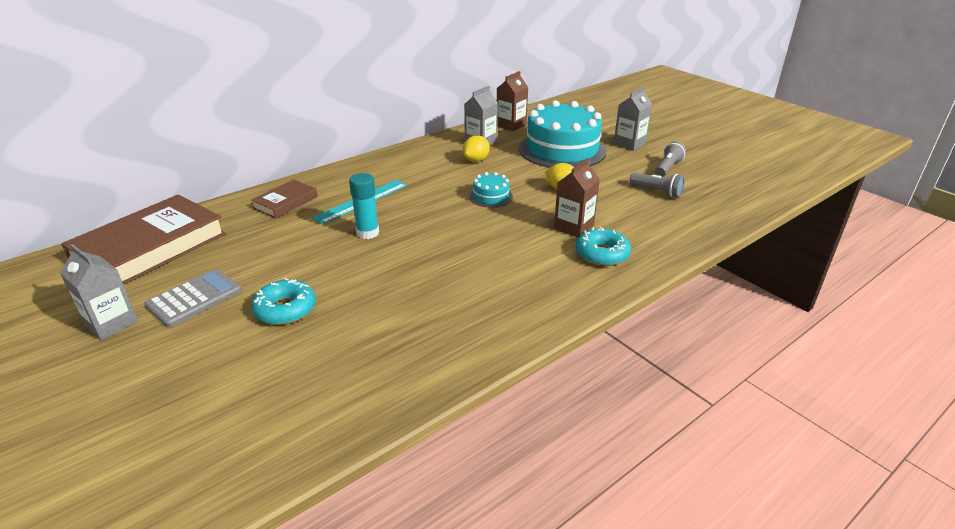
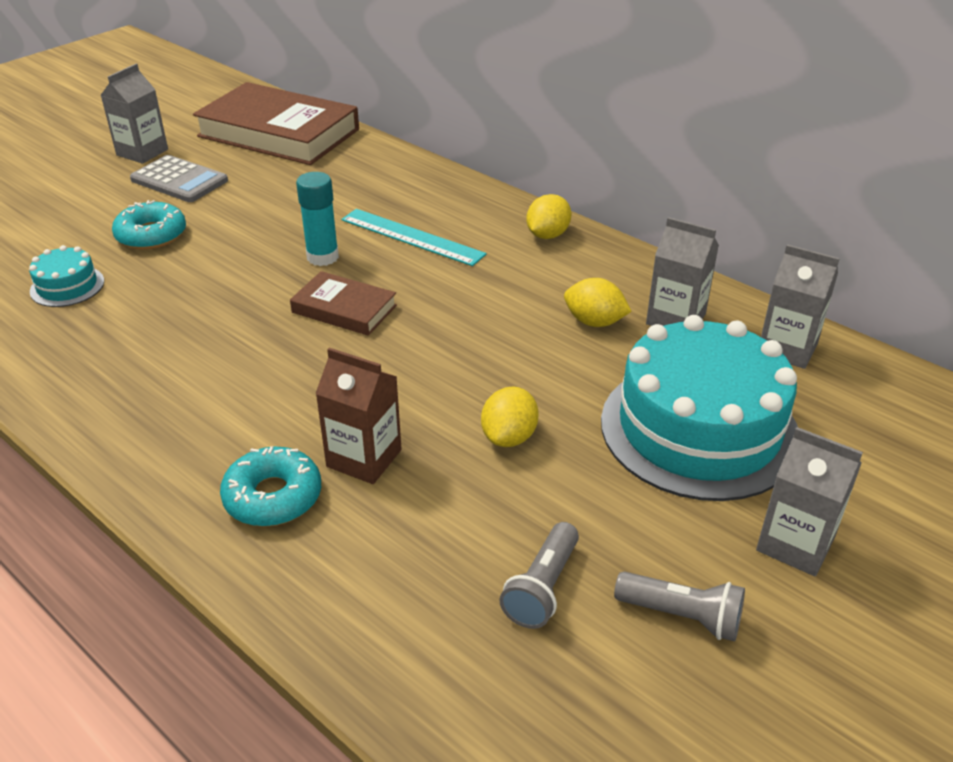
camera: 80 degrees right, 5 degrees up
(286, 202) = (396, 184): brown book -> brown book (344, 309)
(386, 162) = (547, 235): none -> yellow lemon
(491, 196) = (456, 353): turquoise cake -> turquoise cake (67, 286)
(511, 125) = (787, 348): brown carton -> grey carton

